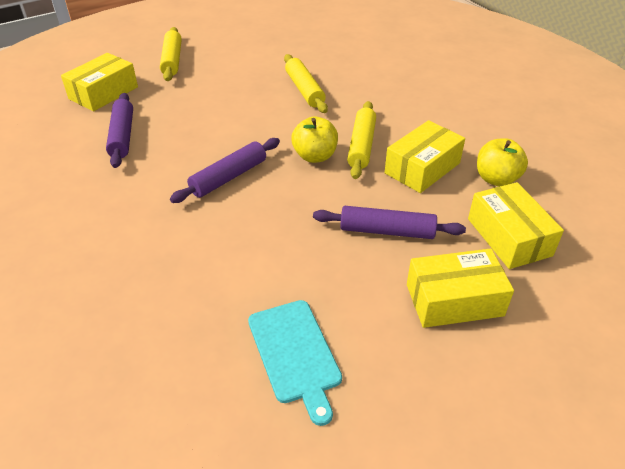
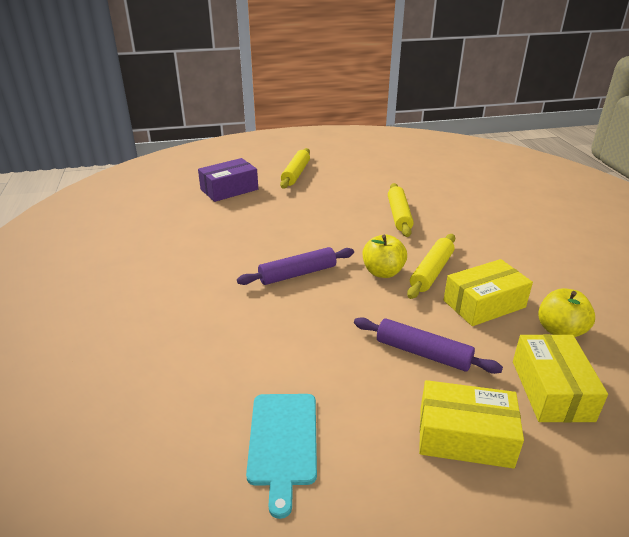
camera: 20 degrees right, 10 degrees down
(103, 93) = (229, 189): yellow box -> purple box
(122, 136) = (227, 224): purple rolling pin -> none

